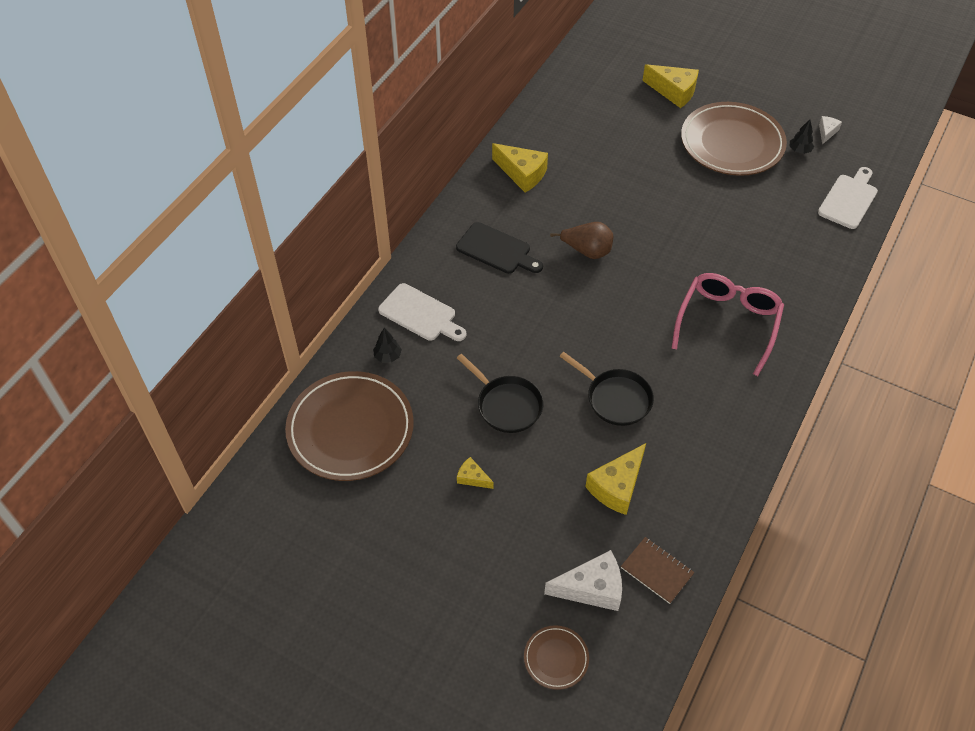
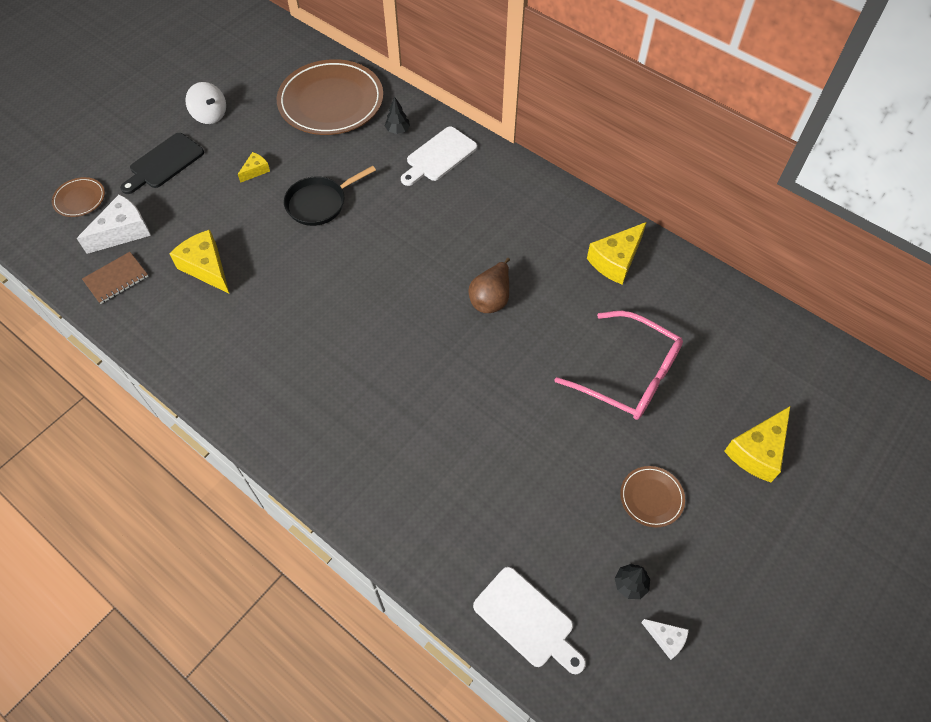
camera: 100 degrees right, 5 degrees up
(390, 554) = (210, 115): none -> white spinning top
(496, 250) = (507, 222): black cutting board -> black cutting board (164, 163)
(592, 588) = (123, 231): white cheese -> white cheese turned 135 degrees counterclockwise
(615, 398) = (298, 285): black pan -> none
(728, 323) = (360, 408): pink glasses -> pink glasses (629, 375)
(732, 143) = (651, 497): brown plate -> brown plate, size x0.45

